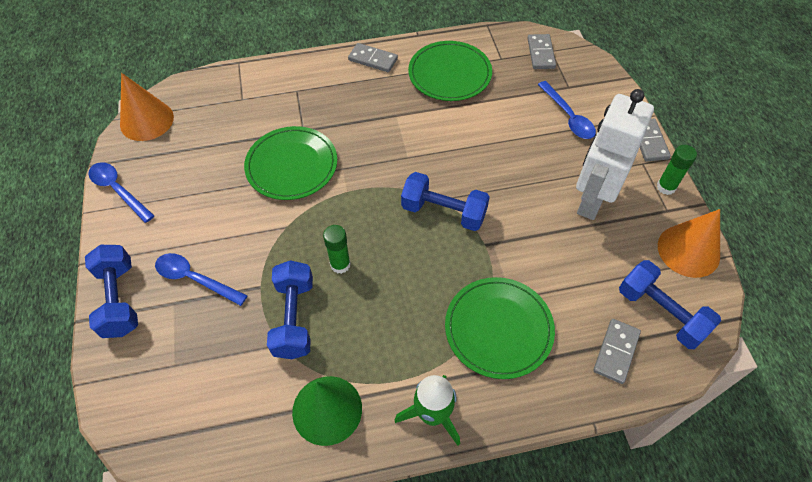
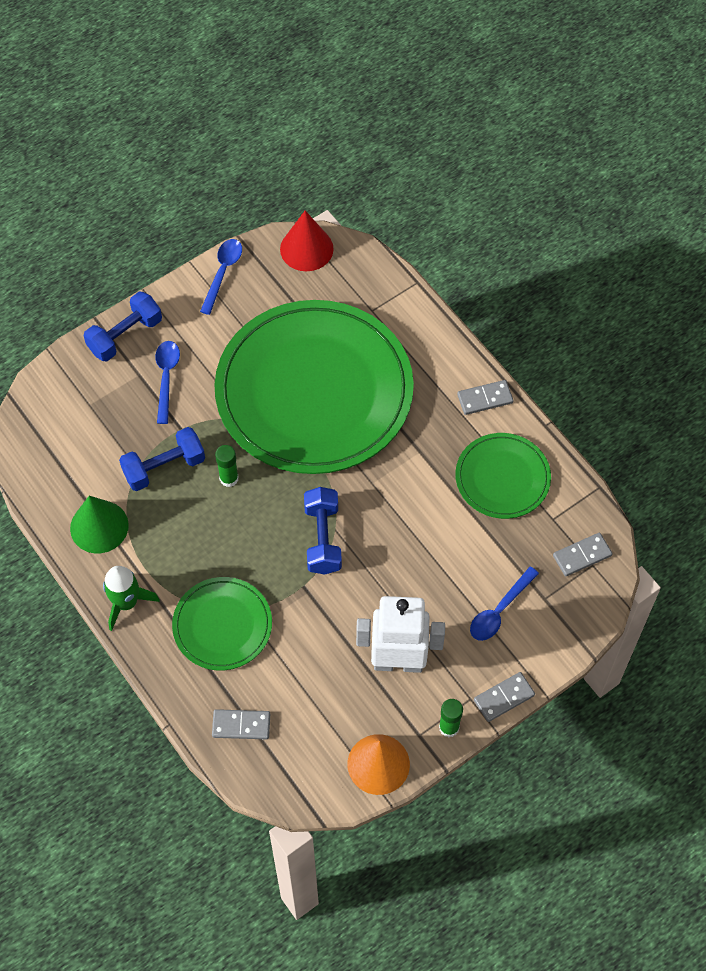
camera: 65 degrees right, 5 degrees up
(147, 120) = (306, 249): orange cone -> red cone
(292, 165) = (314, 391): green plate -> green plate, size x2.13
(373, 59) = (485, 398): grey domino -> grey domino turned 75 degrees clockwise
(660, 313) = (297, 753): blue dumbbell -> none

